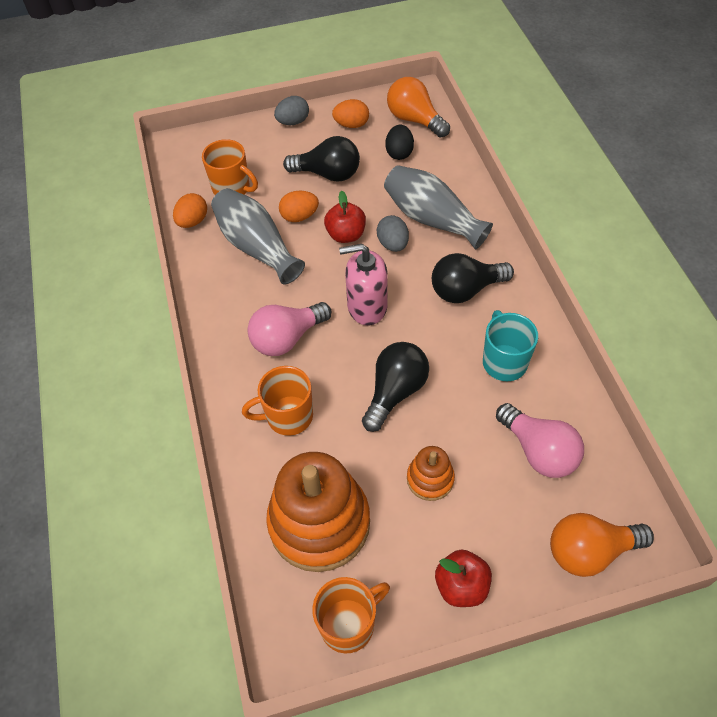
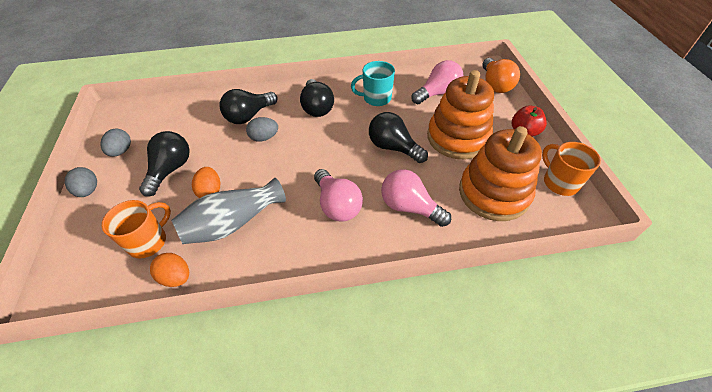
camera: 85 degrees left, 5 degrees down
(288, 416) = (409, 207): orange mug -> pink light bulb
(346, 235) = (244, 163): red apple -> none
(351, 125) = (121, 151): orange egg -> grey egg
(367, 307) = (318, 156): pink soap dispenser -> none
(399, 153) = (173, 126): black egg -> none
(414, 120) = (142, 115): orange light bulb -> none
(430, 479) = (457, 137): orange stacking toy -> orange stacking toy, size x2.08
(432, 219) = (249, 116): grey vase -> black light bulb

